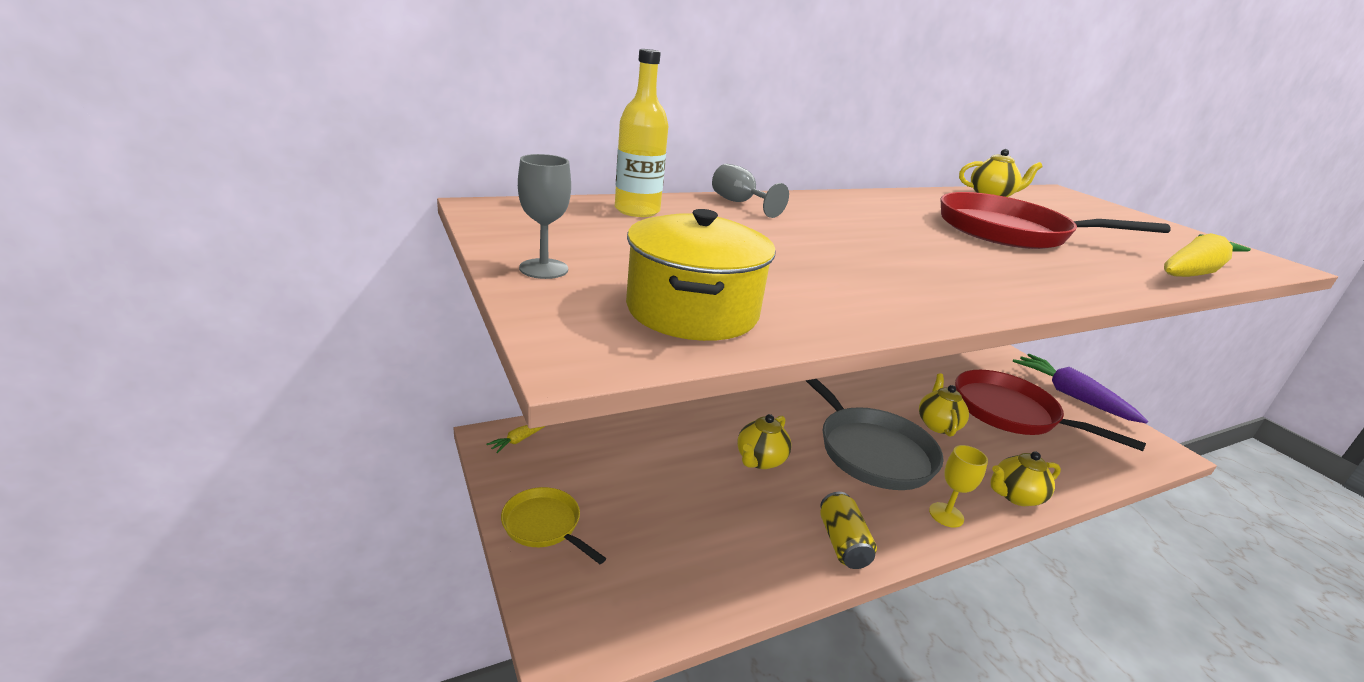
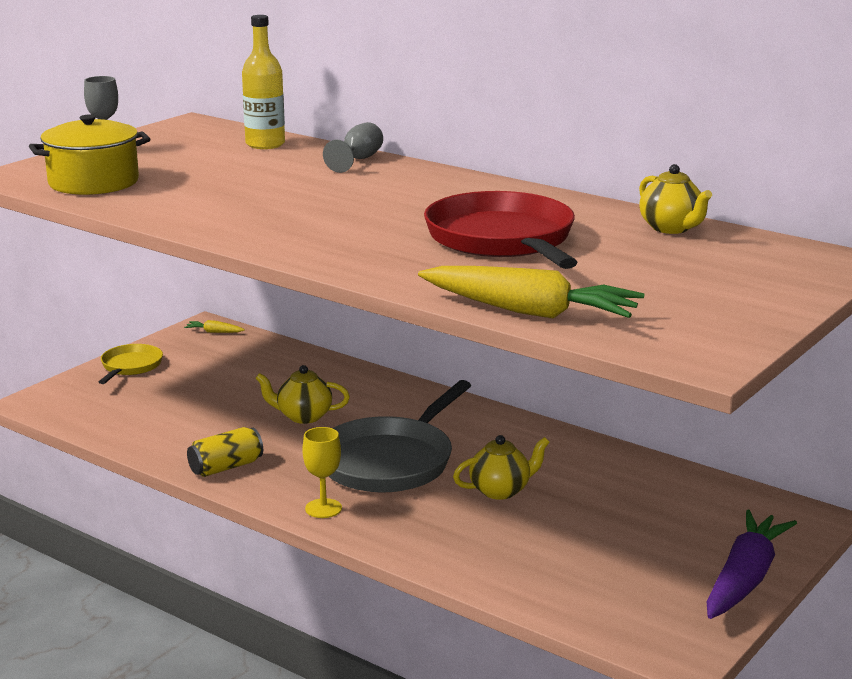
camera: 65 degrees right, 5 degrees down
(1010, 413) = (608, 534): red pan -> none
(1015, 496) = (406, 543): yellow teapot -> none

